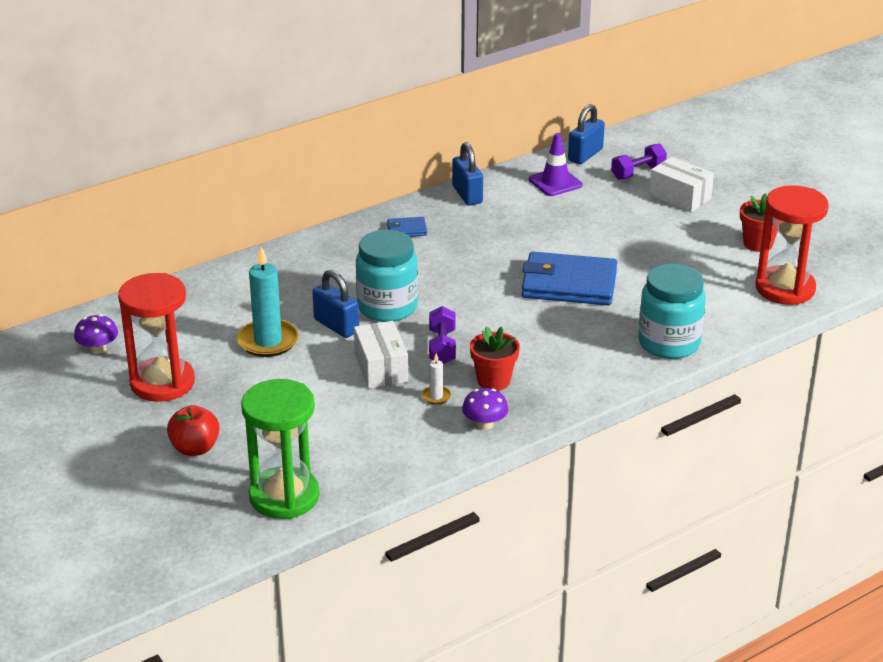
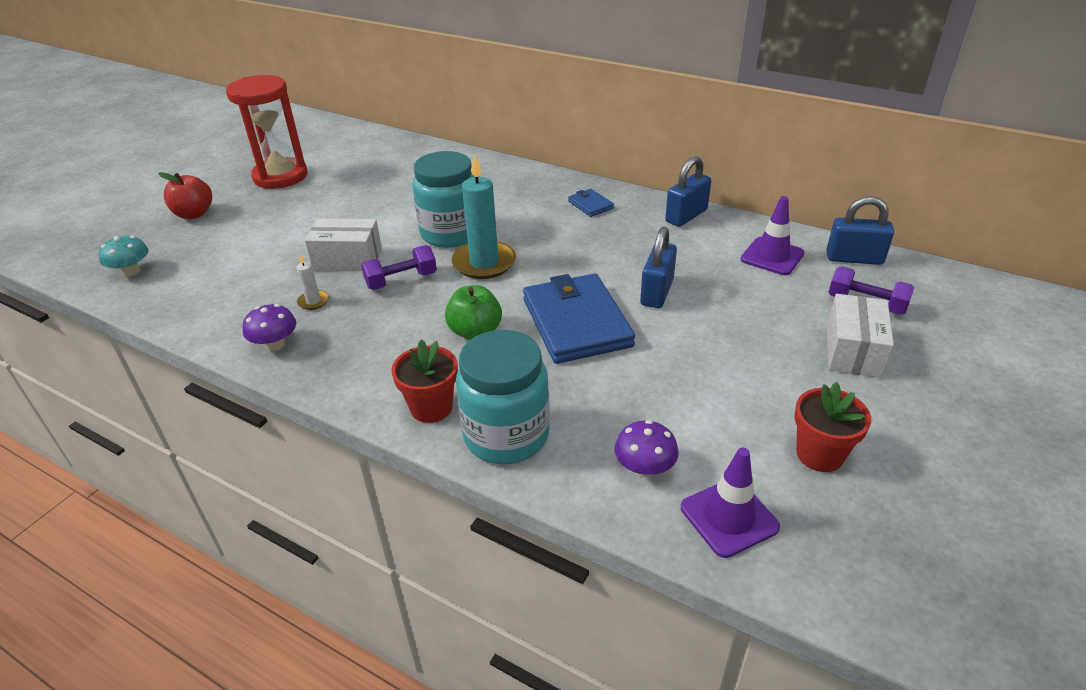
camera: 65 degrees right, 5 degrees up
(98, 349) = (314, 143): purple mushroom -> purple mushroom (644, 468)
(268, 341) = (361, 198): turquoise candle -> turquoise candle (484, 263)
(284, 496) = (131, 271): green hourglass -> turquoise mushroom
(336, 326) = (404, 219): blue padlock -> blue padlock (656, 292)
(381, 368) = (348, 259): white box -> white box turned 45 degrees clockwise
(493, 381) = (357, 327): red flower pot -> red flower pot (431, 407)
(544, 328) = (475, 331): none -> green apple
(785, 289) = (729, 517): red hourglass -> purple traffic cone

